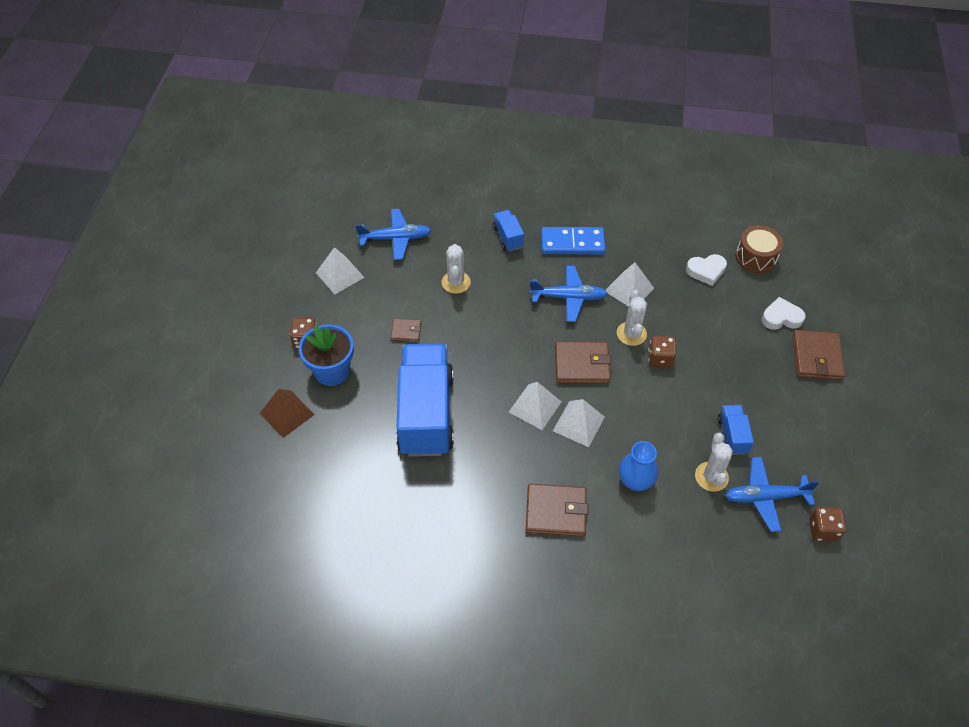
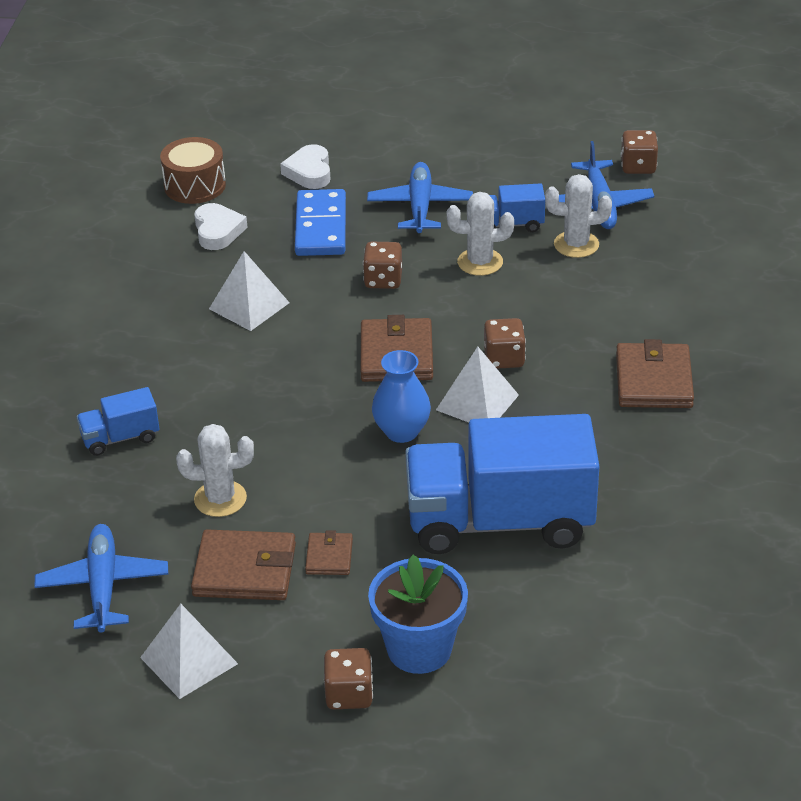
camera: 90 degrees left, 15 degrees down
(287, 413) = (515, 702): brown pyramid -> none
(568, 297) = (262, 368): blue plane -> blue plane (420, 207)
(572, 243) = (144, 363): blue domino -> blue domino (321, 227)
(578, 424) = (504, 358): white pyramid -> brown dice
(631, 334) = (337, 305): white cactus -> white cactus (480, 262)
(635, 481) = (592, 308): blue vase -> blue vase (401, 431)
(816, 357) = (378, 149): brown wallet -> brown wallet (245, 570)

